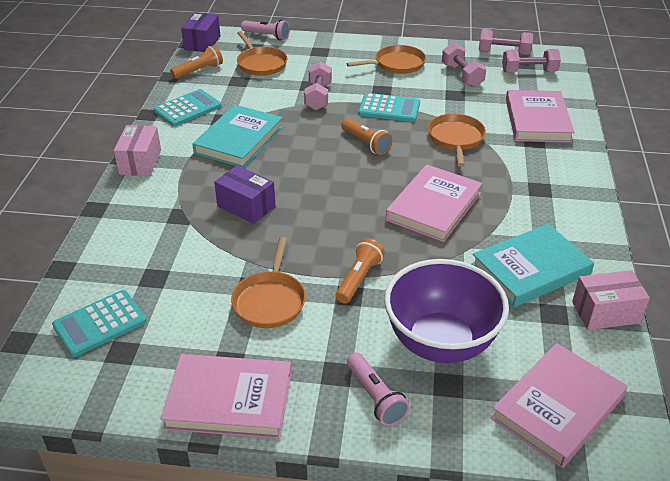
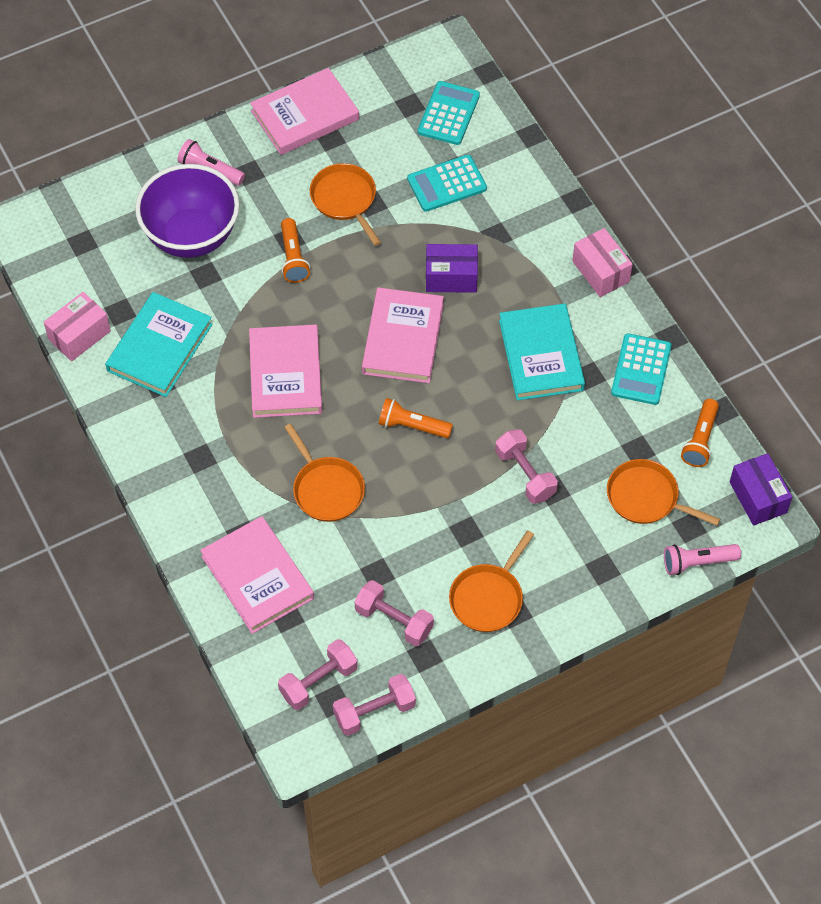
camera: 145 degrees right, 20 degrees up
(389, 108) = (432, 500): turquoise calculator -> turquoise calculator (447, 184)
(558, 407) = (82, 231): pink book -> pink book (403, 338)

